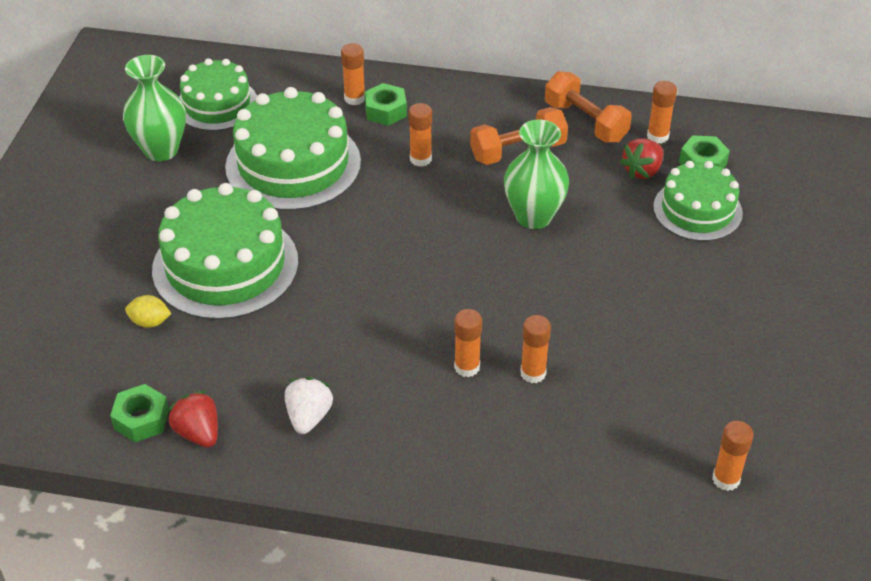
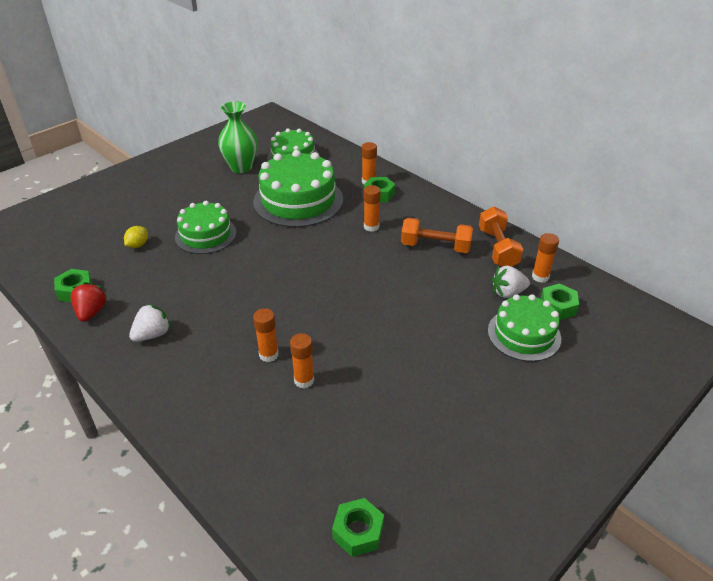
camera: 35 degrees right, 5 degrees down
(150, 322) = (138, 245): yellow lemon -> yellow lemon turned 75 degrees clockwise
(225, 265) = (205, 235): green cake -> green cake, size x0.63
(533, 217) = (405, 288): green vase -> none
(642, 171) = (508, 293): red strawberry -> white strawberry
(726, 479) = (358, 532): orange glue stick -> green nut

